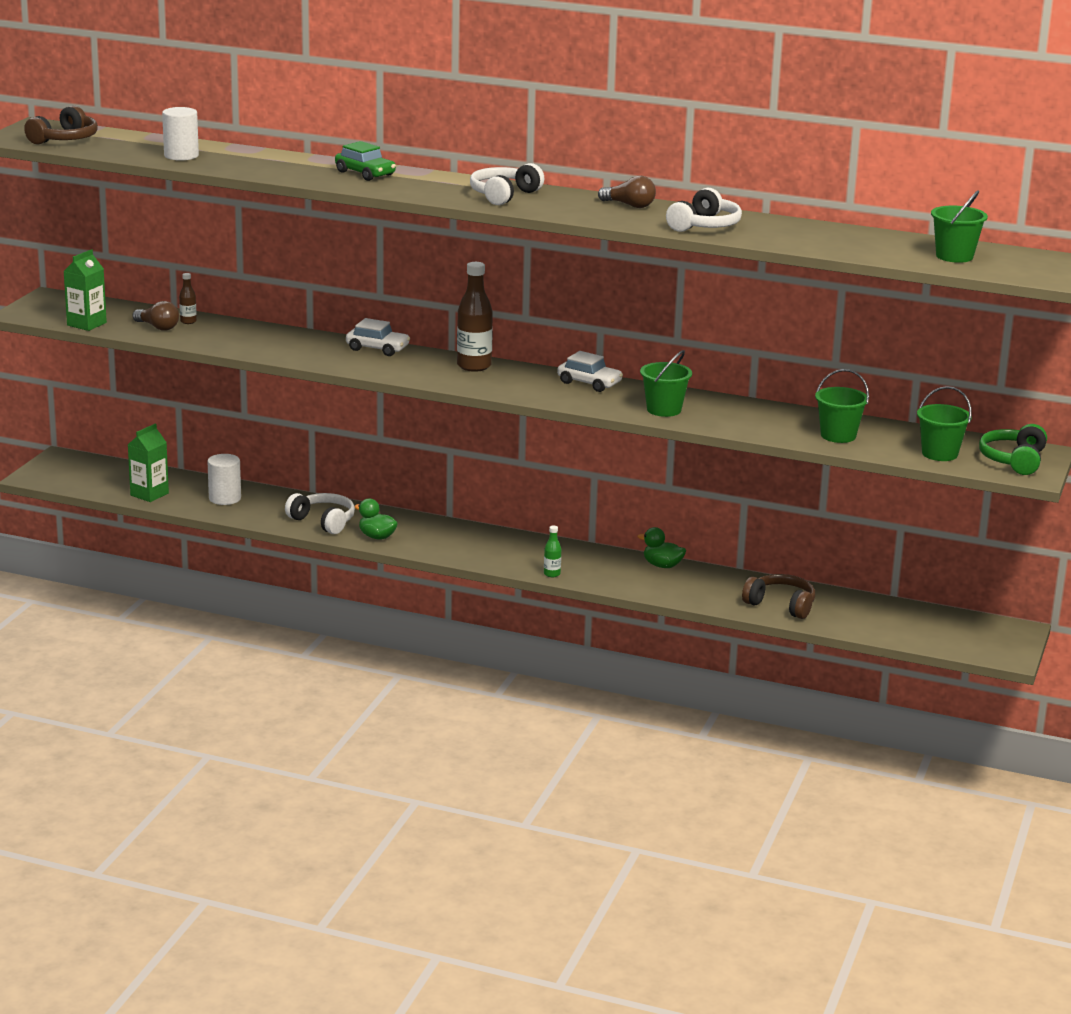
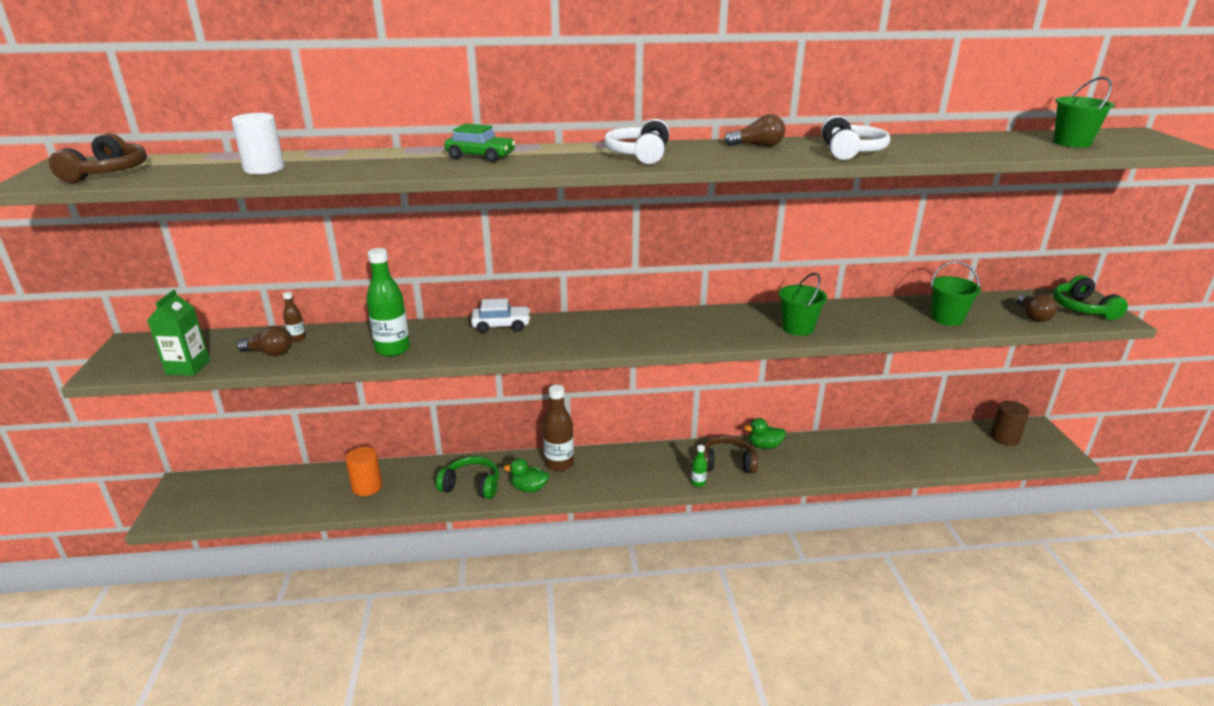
camera: 25 degrees left, 5 degrees up
(149, 494) = (292, 504): green carton -> none
(225, 498) = (367, 486): white cylinder -> orange cylinder
(263, 346) = (393, 349): none -> green bottle
(323, 521) = (471, 486): white headphones -> green headphones
(474, 366) = (601, 323): brown bottle -> brown bottle (559, 463)
(589, 383) = (710, 316): white car -> none
(781, 605) = (880, 457): brown headphones -> brown headphones (727, 463)
(939, 454) = (1033, 316): green bucket -> brown light bulb
(960, 627) = (1004, 437): none -> brown cylinder

